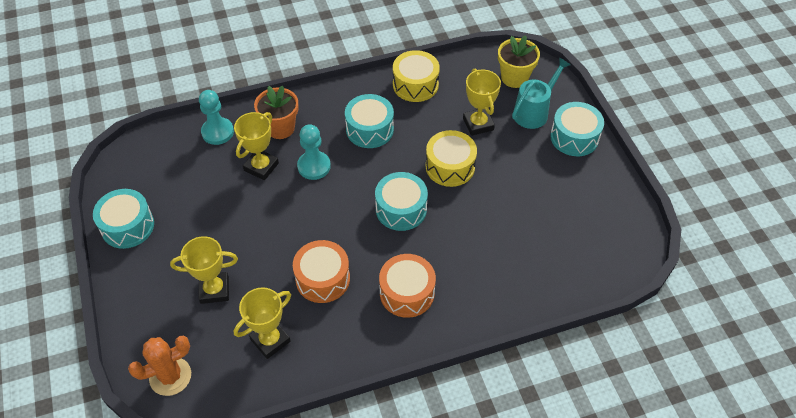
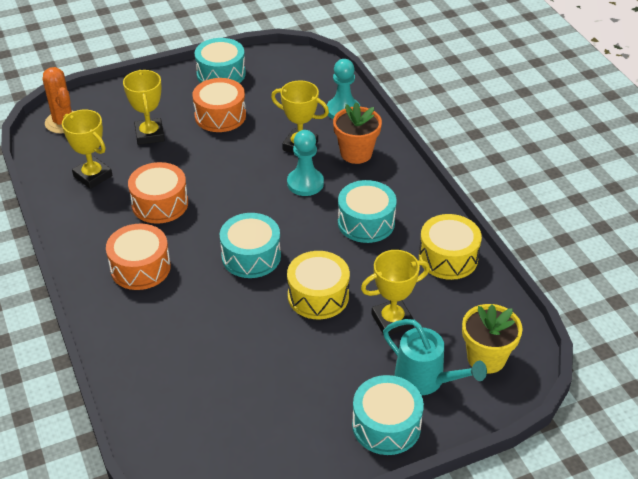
camera: 85 degrees right, 10 degrees down
(199, 228) = (220, 116): none -> orange drum

